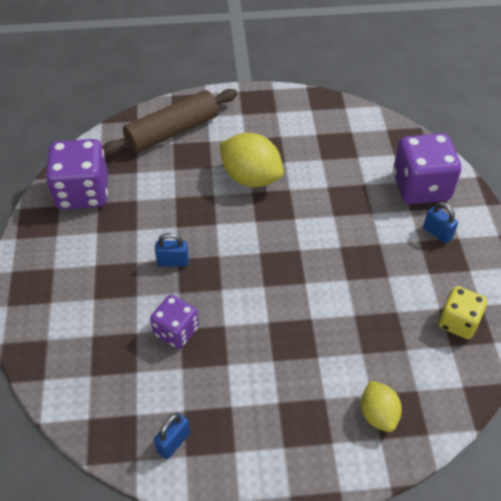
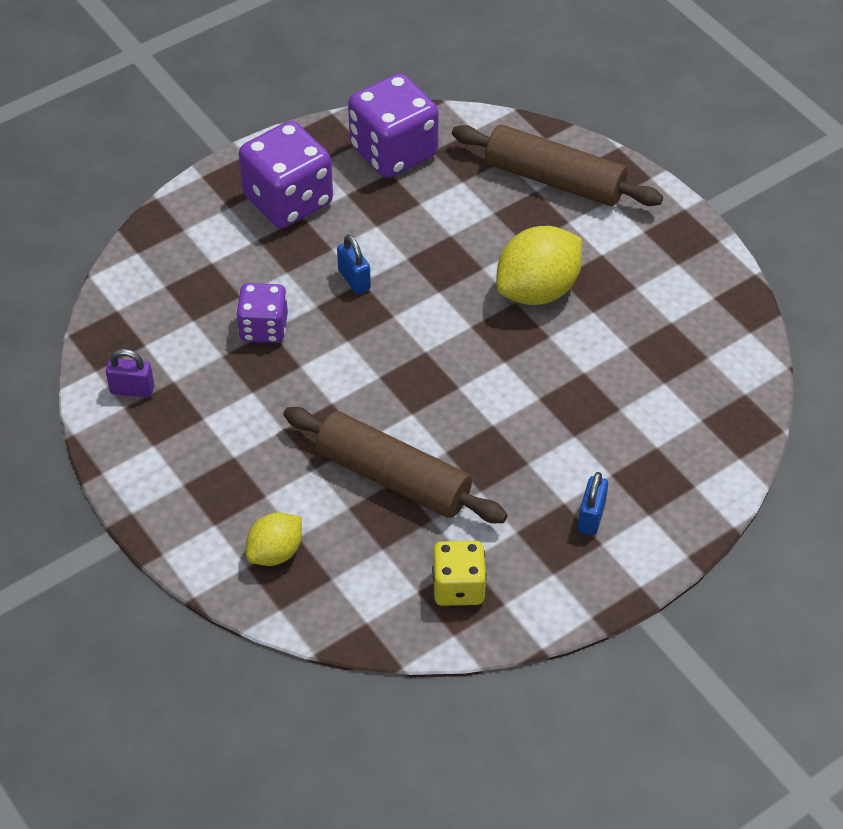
camera: 60 degrees right, 0 degrees up
(173, 442) = (132, 390): blue padlock -> purple padlock
(251, 178) = (538, 290): yellow lemon -> yellow lemon turned 45 degrees clockwise
(352, 316) = (393, 477): none -> brown rolling pin
(421, 187) = (662, 470): purple dice -> purple dice (288, 200)

